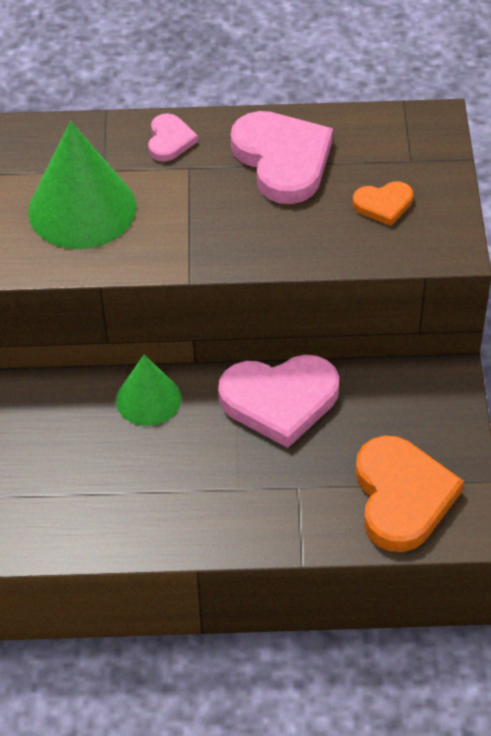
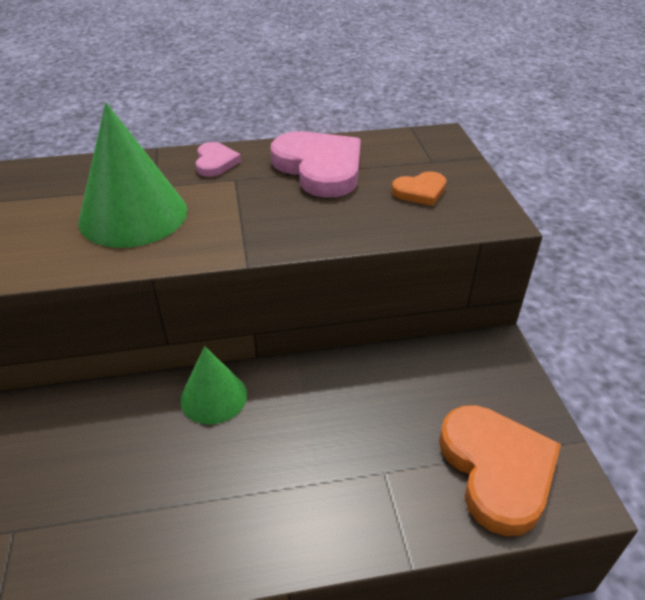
camera: 10 degrees left, 10 degrees down
(280, 400) = (345, 384): pink heart -> none

